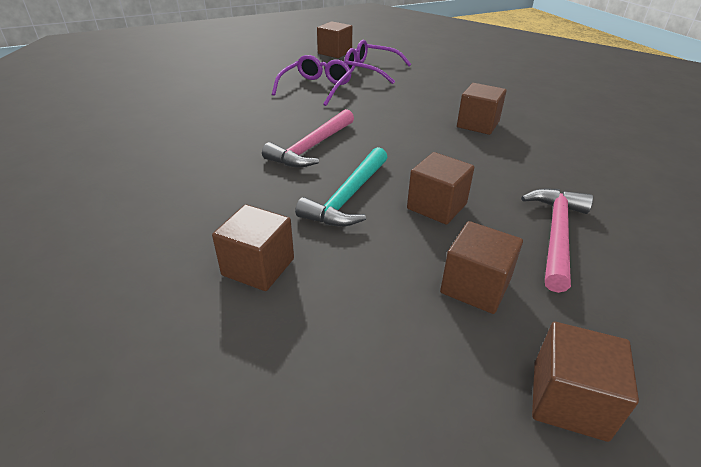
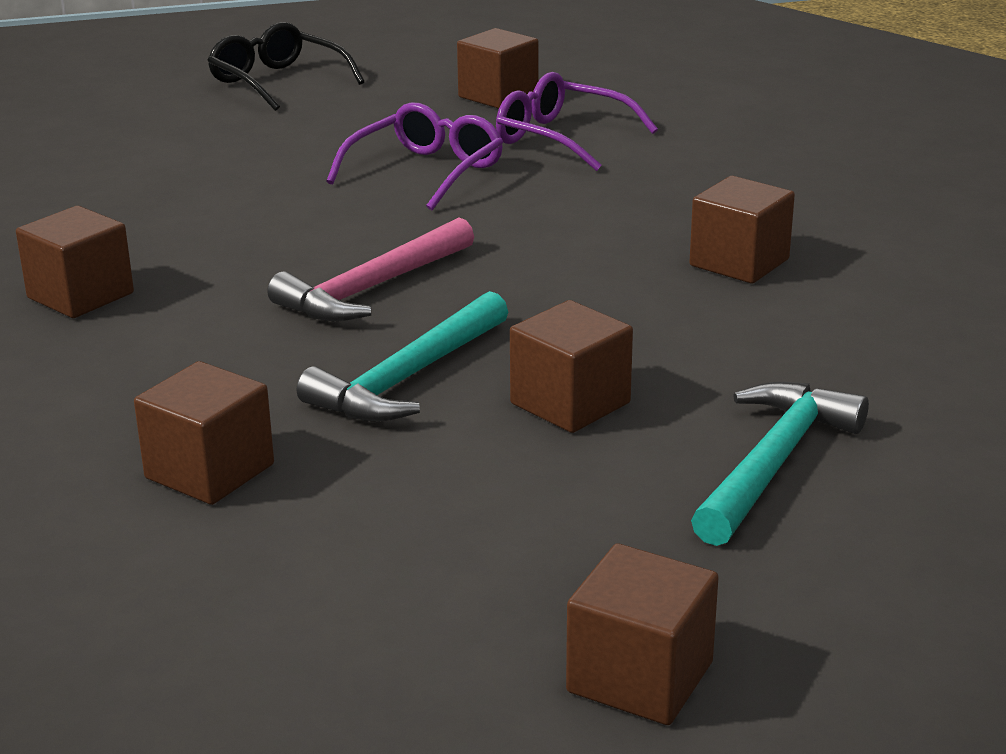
camera: 10 degrees right, 10 degrees down
(234, 50) = (278, 82): none -> black glasses
(475, 286) = (573, 526): brown cube -> brown cube (80, 295)
(556, 234) = (774, 463): pink hammer -> turquoise hammer

